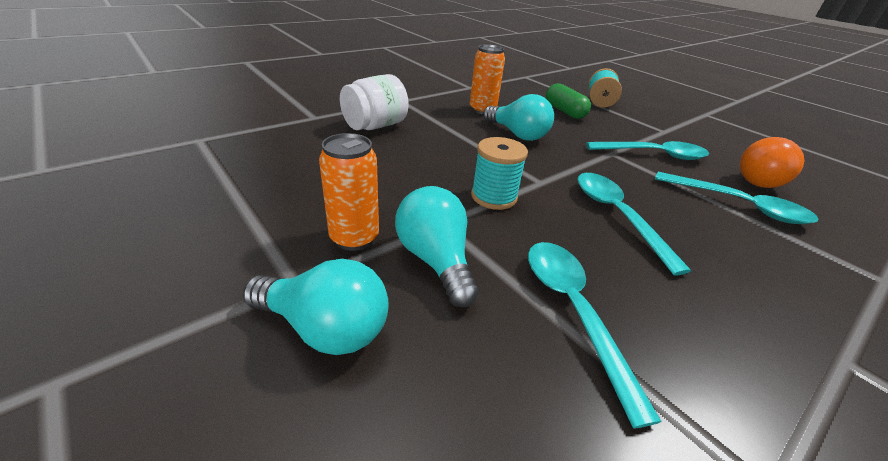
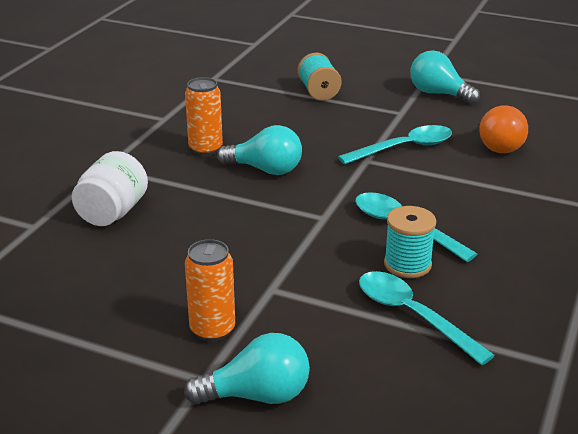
camera: 25 degrees left, 5 degrees down
(435, 260) = (291, 320): turquoise light bulb -> turquoise light bulb (438, 94)
(494, 197) = (294, 248): turquoise spool -> turquoise spool (407, 264)
(564, 111) = (291, 120): green capsule -> none
(739, 205) = (493, 179): turquoise spoon -> none

